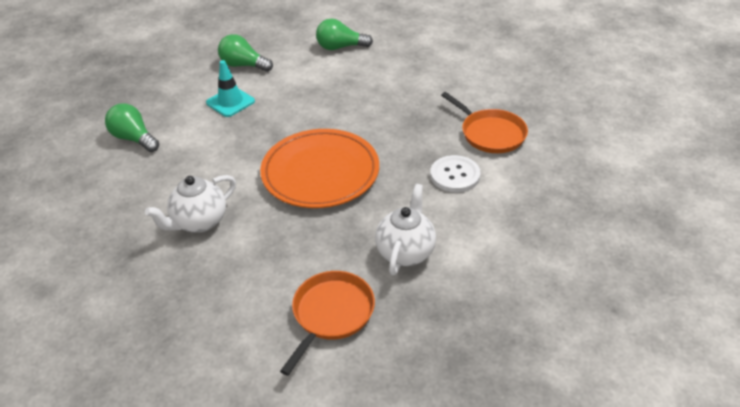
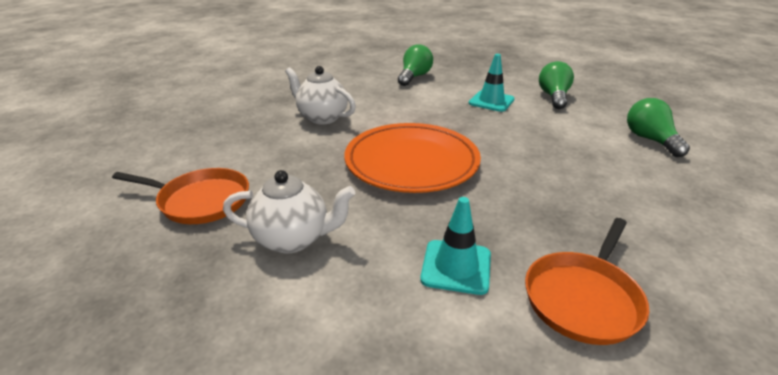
camera: 75 degrees right, 10 degrees down
(455, 175) = (456, 267): white button -> turquoise traffic cone

